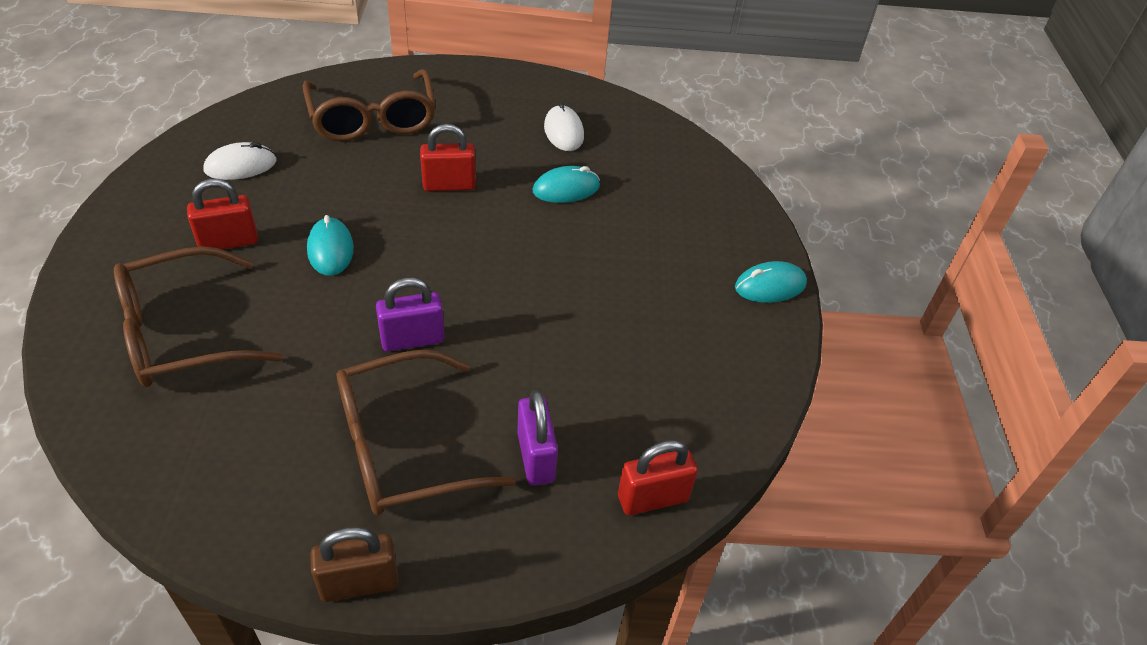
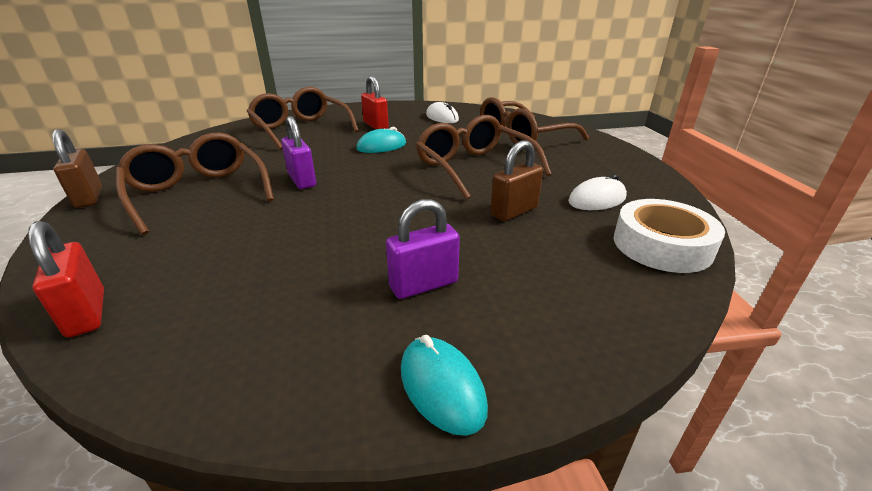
camera: 80 degrees right, 15 degrees down
(449, 185) = (474, 167): red padlock -> brown glasses
(536, 457) = (169, 242): purple padlock -> purple padlock (424, 285)
(566, 189) = (514, 211): turquoise mouse -> brown padlock
(648, 132) = (661, 245): none -> white tape

